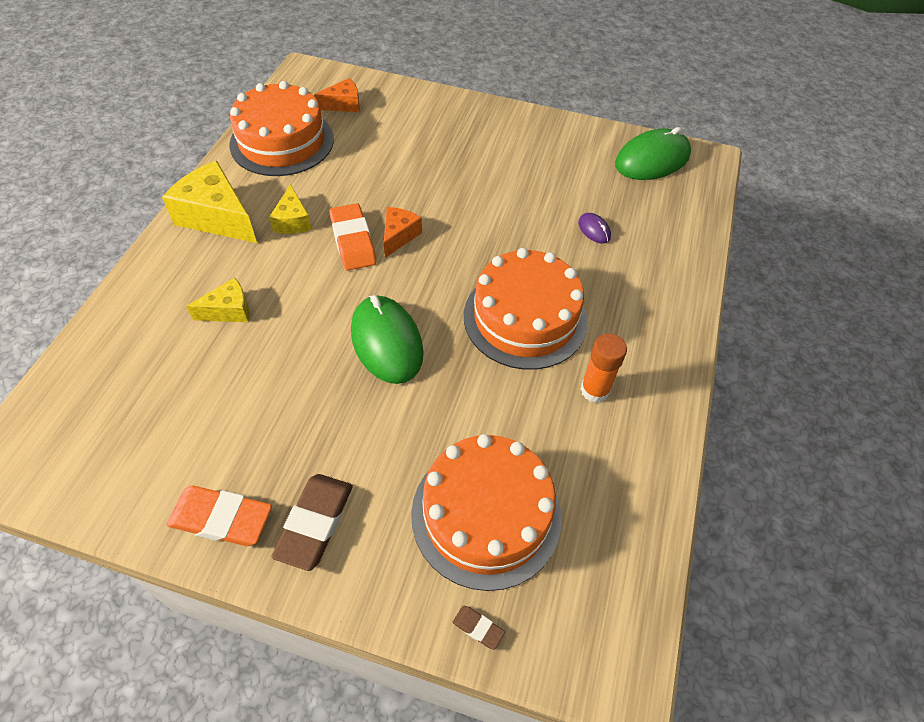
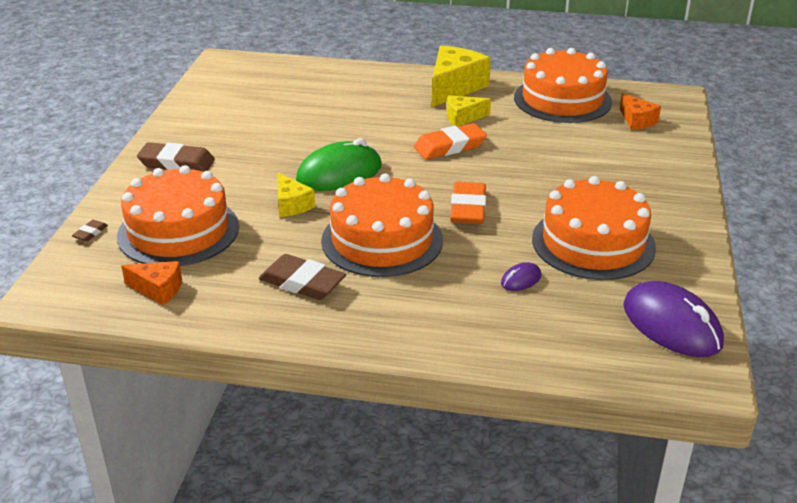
camera: 85 degrees right, 20 degrees down
(221, 518) = (182, 131): orange eraser -> orange eraser (468, 208)
(229, 310) = (357, 107): yellow cheese -> yellow cheese (291, 205)
(399, 236) = (464, 167): orange cheese -> orange cheese (158, 290)
(543, 176) = (593, 243): none -> orange cake
(594, 390) = (302, 282): orange glue stick -> brown eraser
(652, 160) = (672, 325): green mouse -> purple mouse

